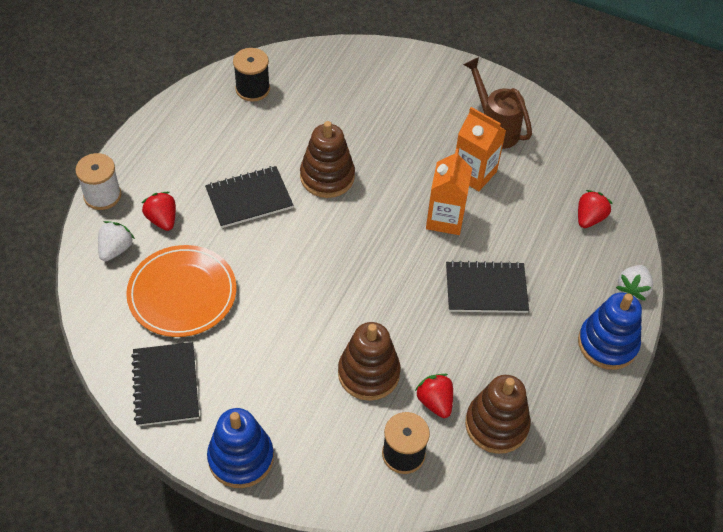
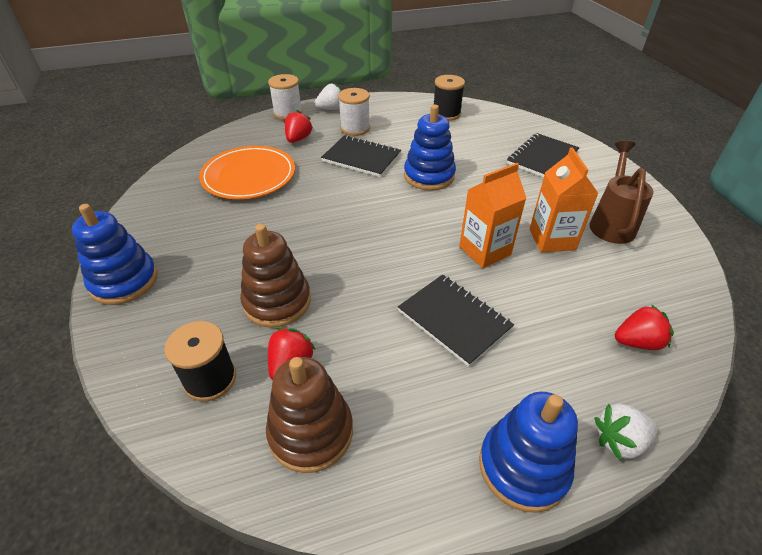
camera: 50 degrees right, 10 degrees down
(116, 249) = (254, 137): white strawberry -> white strawberry (331, 109)
(166, 385) = (163, 211): black notebook -> black notebook (542, 158)
(195, 167) = (355, 128): none -> white spool
(327, 177) = (429, 176): brown stacking toy -> blue stacking toy

